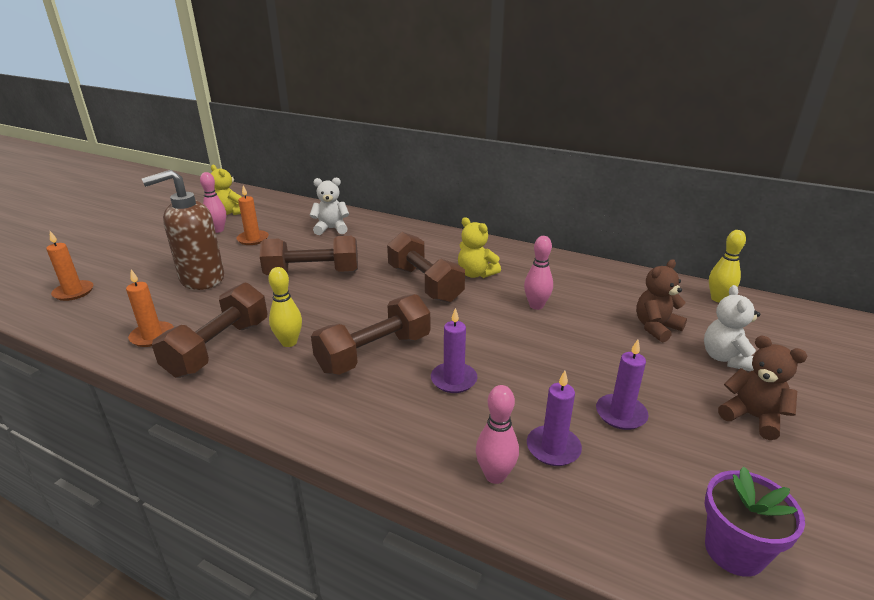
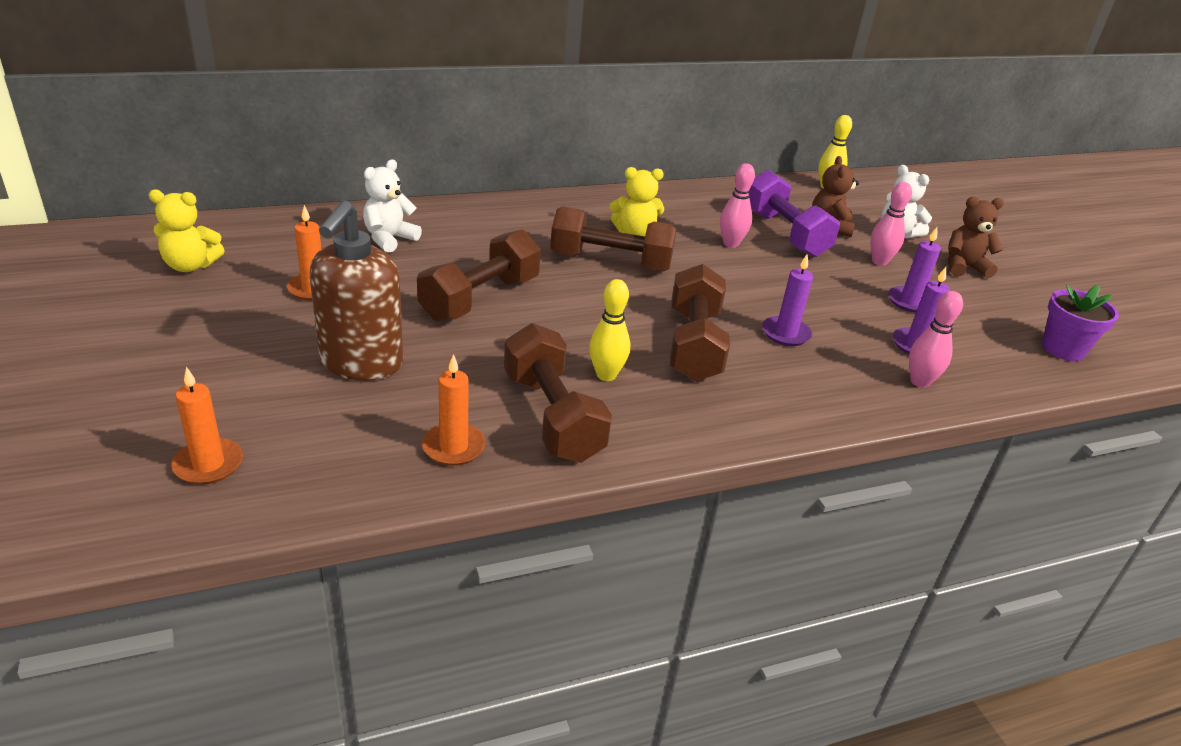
camera: 50 degrees left, 5 degrees up
(218, 230) = (231, 296): pink bowling pin -> pink bowling pin (879, 261)
(599, 316) = (785, 233): none -> purple dumbbell

